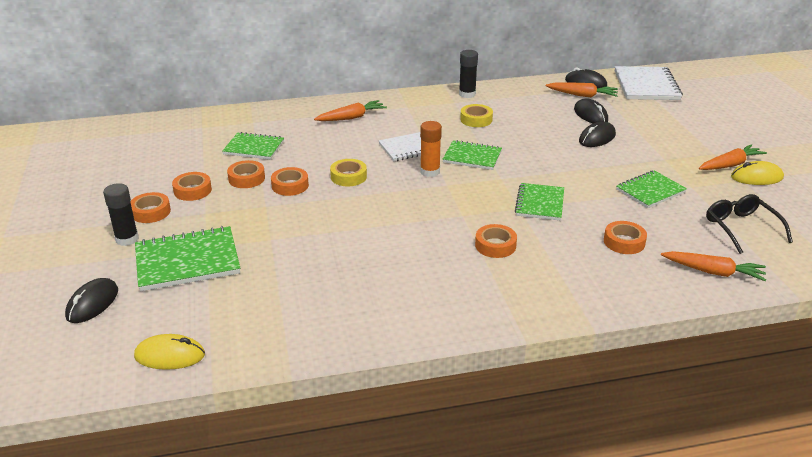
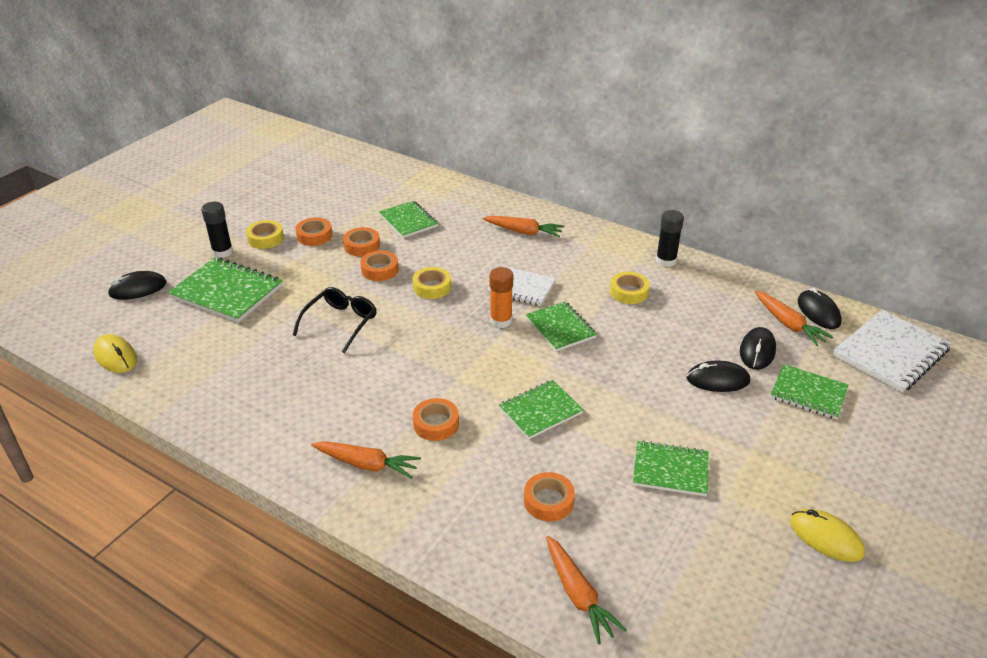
camera: 45 degrees right, 5 degrees up
(150, 212) = (265, 238): orange tape -> yellow tape
(645, 122) = (808, 393): none -> green notebook
(730, 165) = (820, 502): orange carrot -> orange carrot (367, 464)
(741, 228) = (695, 576): black glasses -> black glasses (340, 323)

